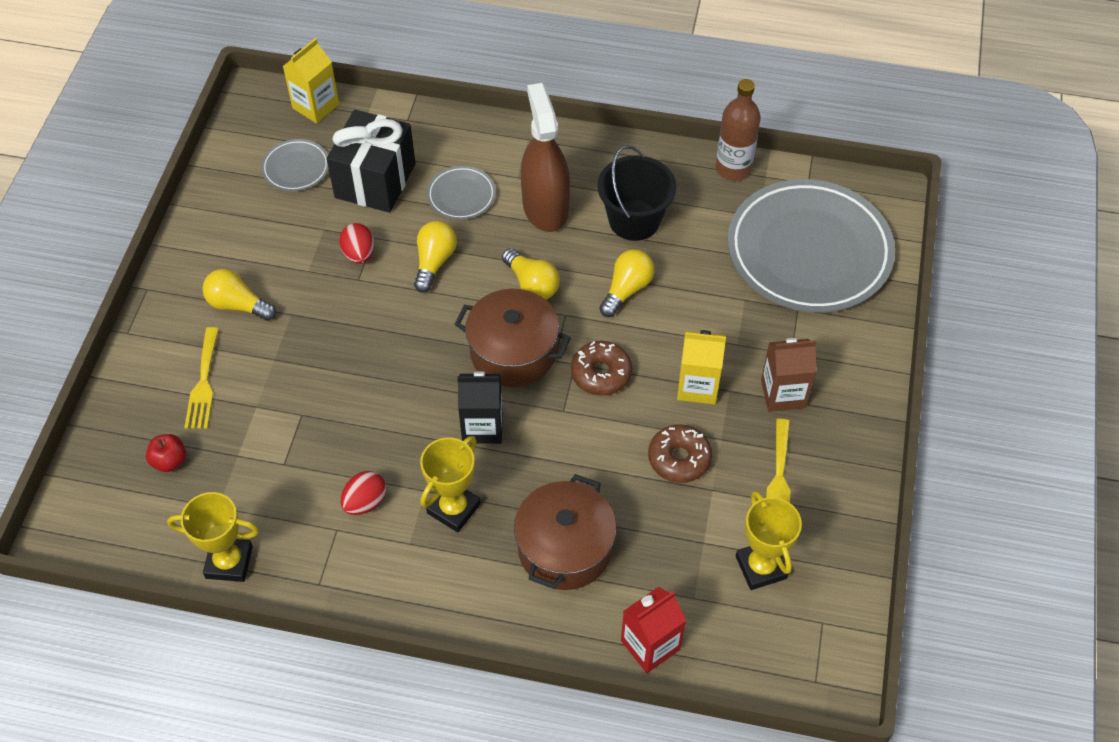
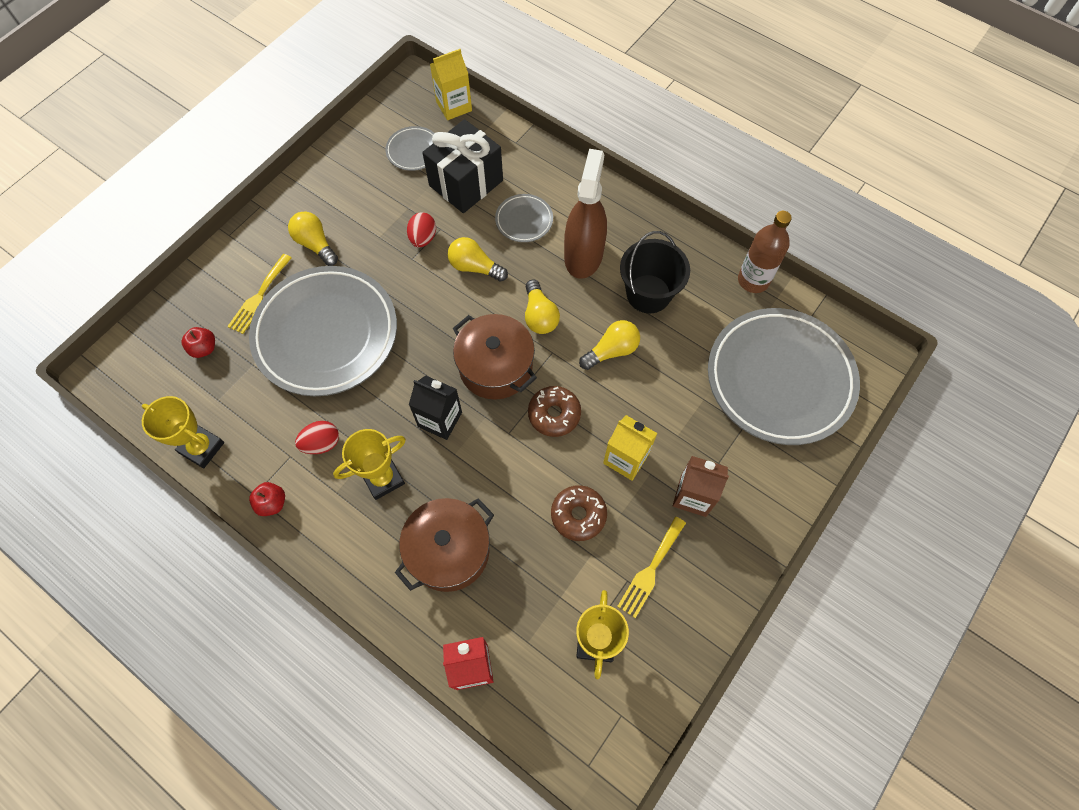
camera: 25 degrees right, 10 degrees up
(305, 392) = (326, 334): none -> grey plate
(344, 583) = (272, 503): none -> red apple
(434, 262) = (475, 267): yellow light bulb -> yellow light bulb turned 105 degrees counterclockwise

